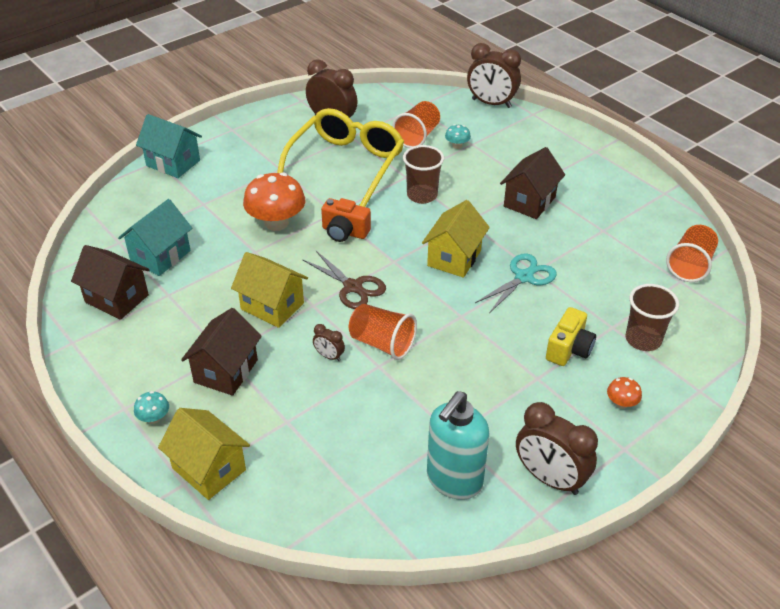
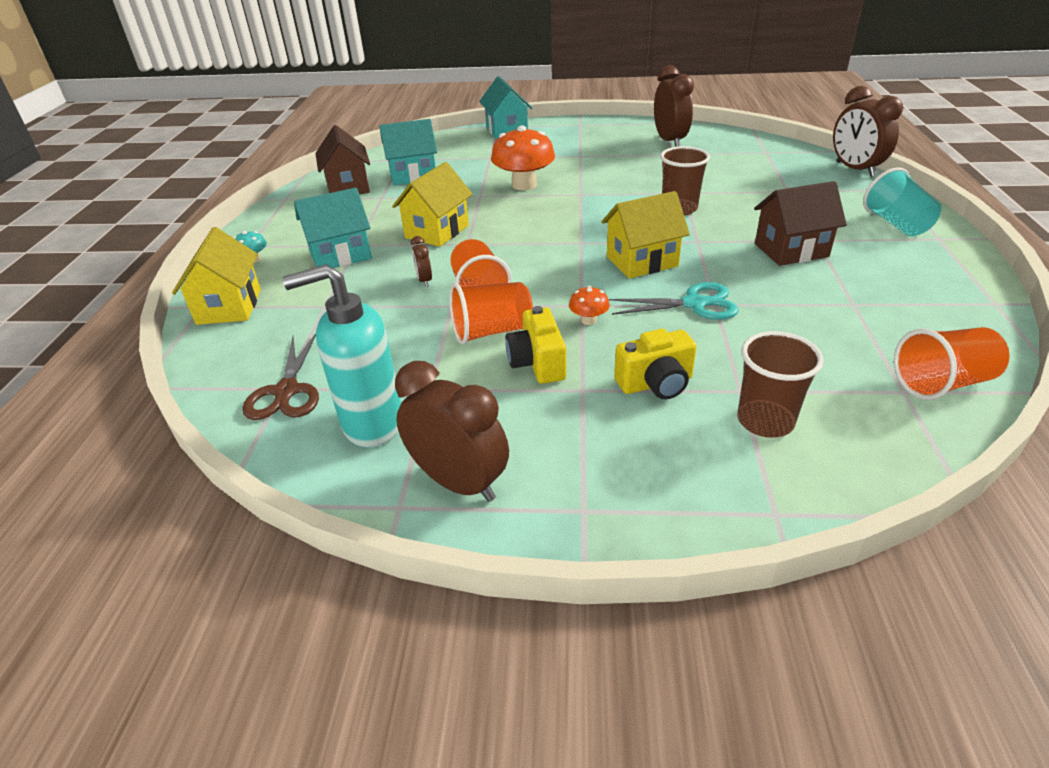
camera: 45 degrees right, 5 degrees down
(226, 371) = (340, 255): brown house -> turquoise house
(272, 306) = (437, 231): yellow house -> yellow house turned 45 degrees clockwise
(344, 232) = (569, 209): orange camera -> none
(346, 164) = (639, 169): yellow glasses -> none
(353, 287) = (518, 245): brown scissors -> brown scissors (287, 391)
(417, 136) = (737, 170): orange cup -> orange cup (491, 331)
(457, 145) = (769, 187): turquoise mushroom -> none
(491, 376) = (537, 363): none -> yellow camera
(550, 478) = (459, 482): brown clock -> brown clock turned 135 degrees clockwise
(563, 149) = (896, 224): none -> turquoise cup
(621, 403) = (646, 465): orange mushroom -> orange mushroom (588, 320)

